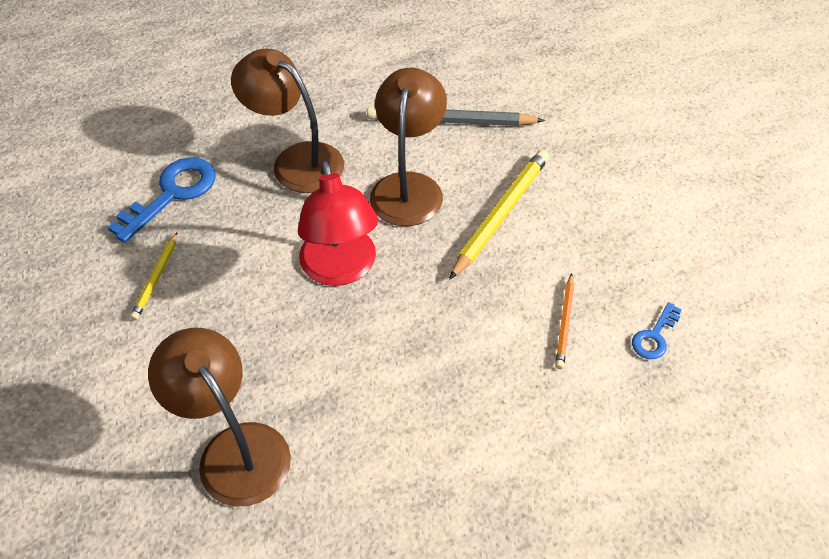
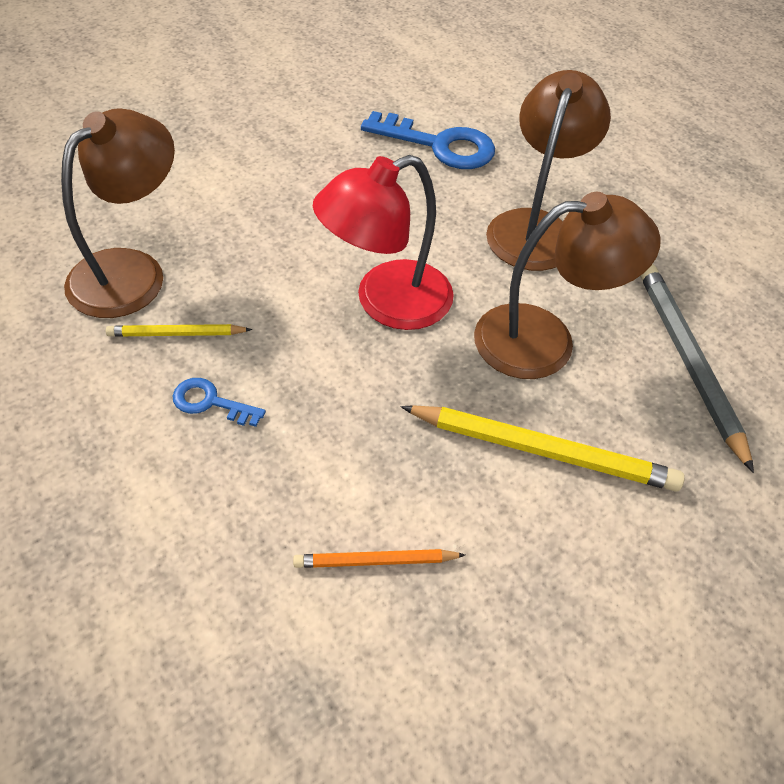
camera: 70 degrees right, 0 degrees up
(156, 278) = (325, 163): yellow pencil -> yellow pencil (176, 334)
(654, 336) = (385, 694): blue key -> blue key (211, 402)

